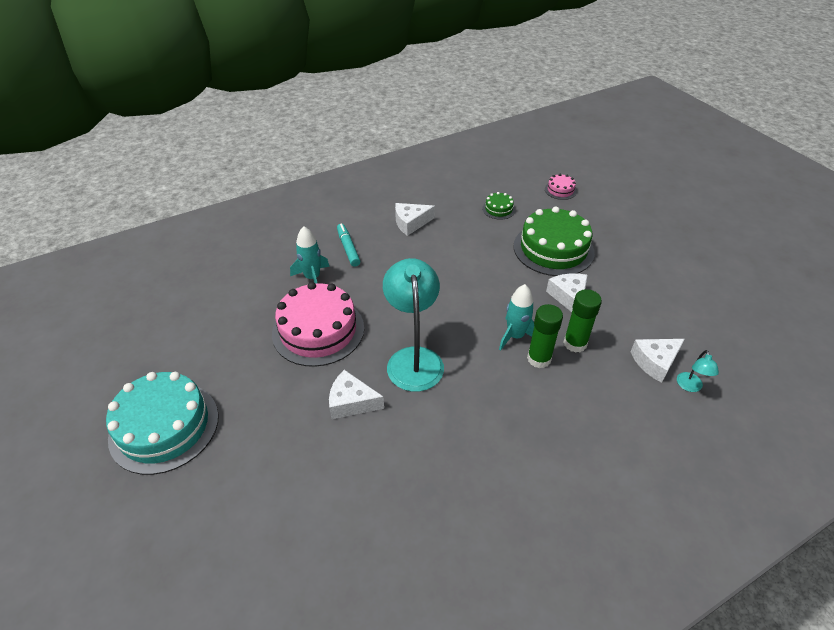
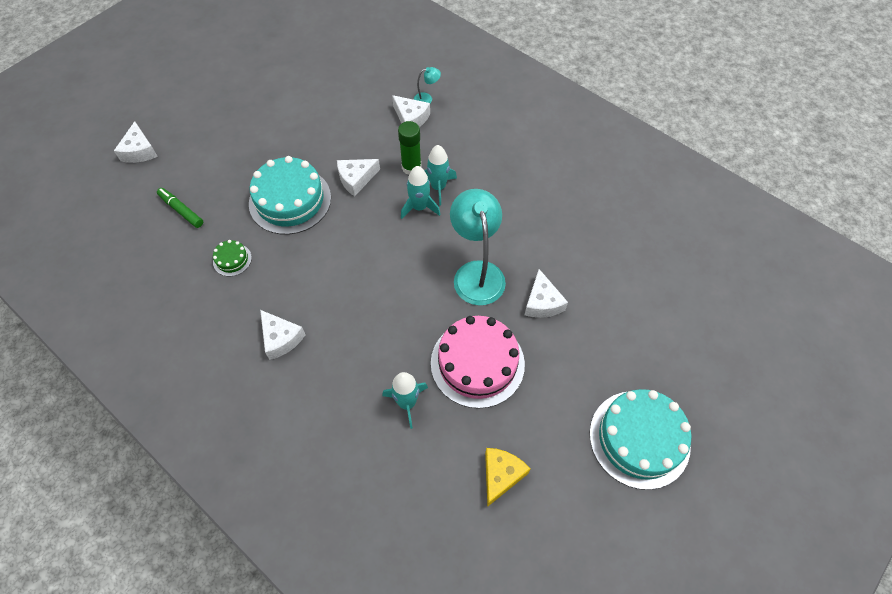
camera: 110 degrees left, 15 degrees up
(214, 316) = (501, 475): none -> yellow cheese
(348, 248) = (346, 387): turquoise marker -> none
(413, 359) = (476, 273): turquoise lamp -> turquoise lamp turned 105 degrees clockwise
(539, 359) = (438, 187): green glue stick -> turquoise rocket
(553, 249) = (290, 200): green cake -> turquoise cake
(560, 190) = (181, 210): pink cake -> green marker
(634, 176) = (139, 151): none -> white cheese

